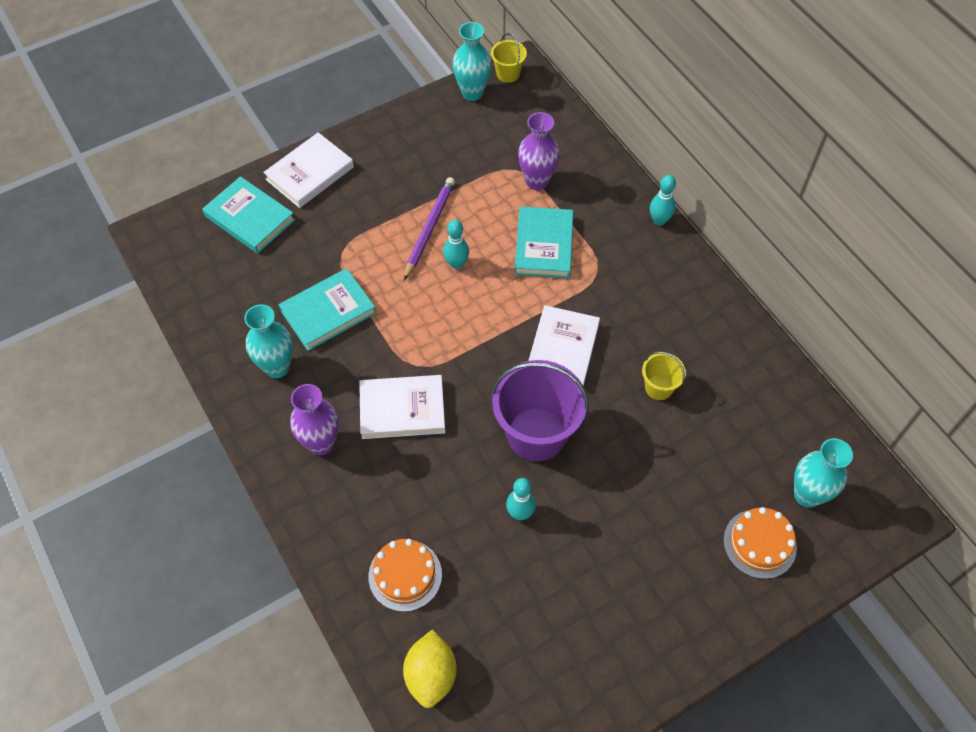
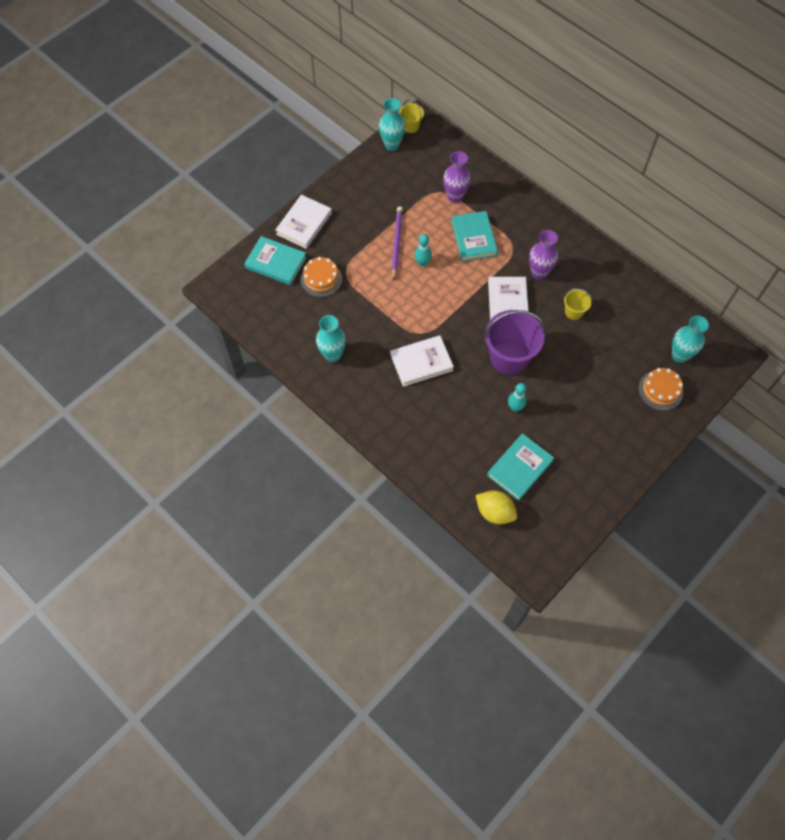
camera: 15 degrees left, 5 degrees up
(321, 443) = (378, 395): purple vase -> purple vase (539, 273)
(328, 312) = (351, 312): turquoise book -> turquoise book (520, 468)
(405, 575) = (459, 460): orange cake -> orange cake (321, 279)
(431, 675) = (495, 512): yellow lemon -> yellow lemon turned 45 degrees counterclockwise
(659, 220) = (541, 205): turquoise bowling pin -> none

